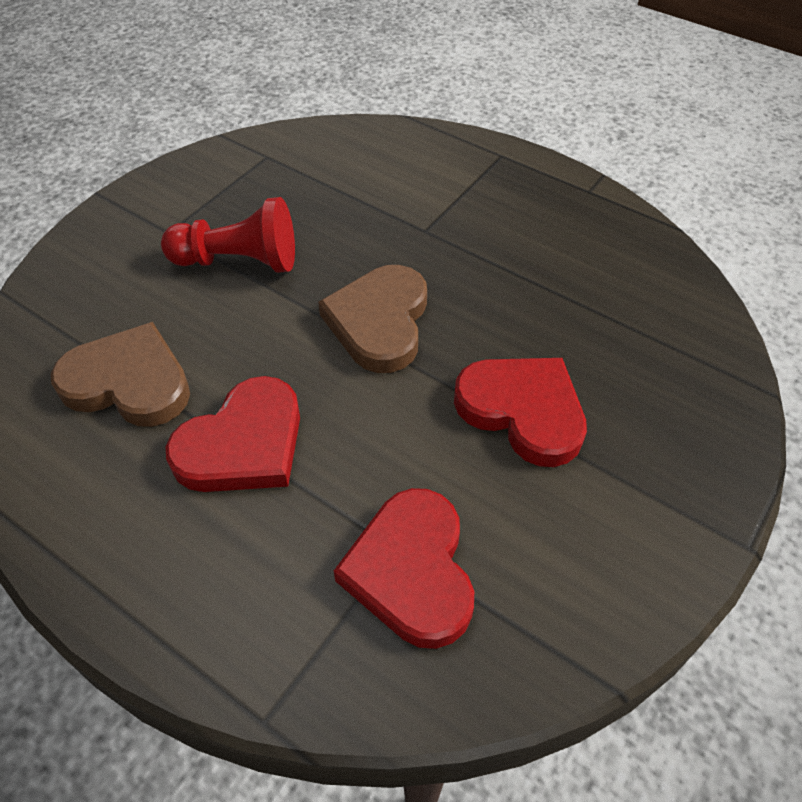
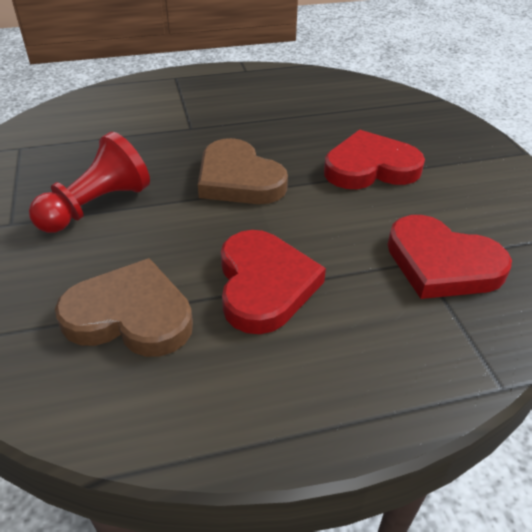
camera: 50 degrees left, 10 degrees down
(128, 382) = (130, 315): brown heart -> brown heart turned 45 degrees clockwise

